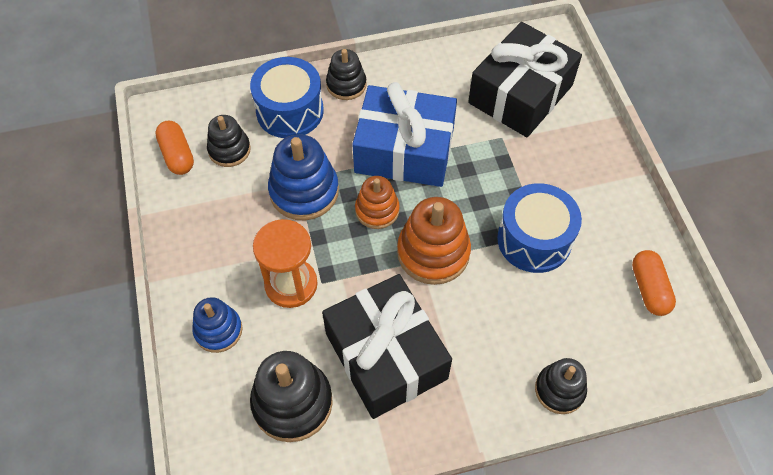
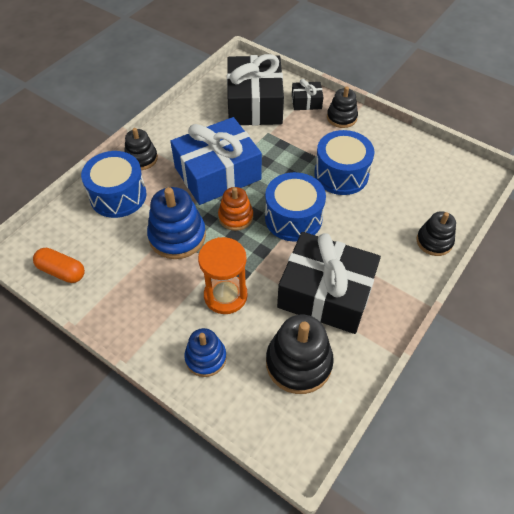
camera: 40 degrees left, 5 degrees down
(229, 150) = (98, 244): black stacking toy -> black stacking toy (341, 117)
(433, 253) = (293, 218): orange stacking toy -> blue drum
(582, 128) = (306, 102): none -> black gift
(649, 289) = (423, 160): orange capsule -> none

